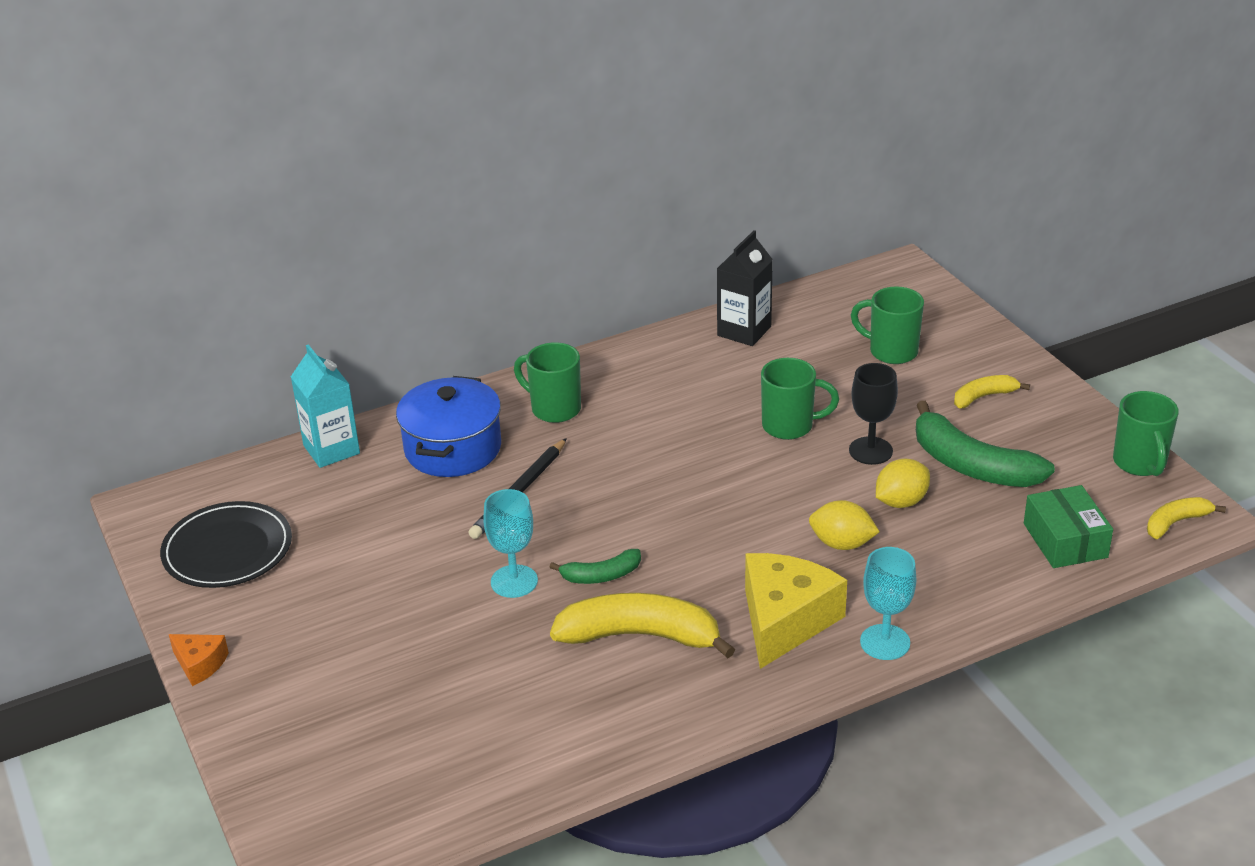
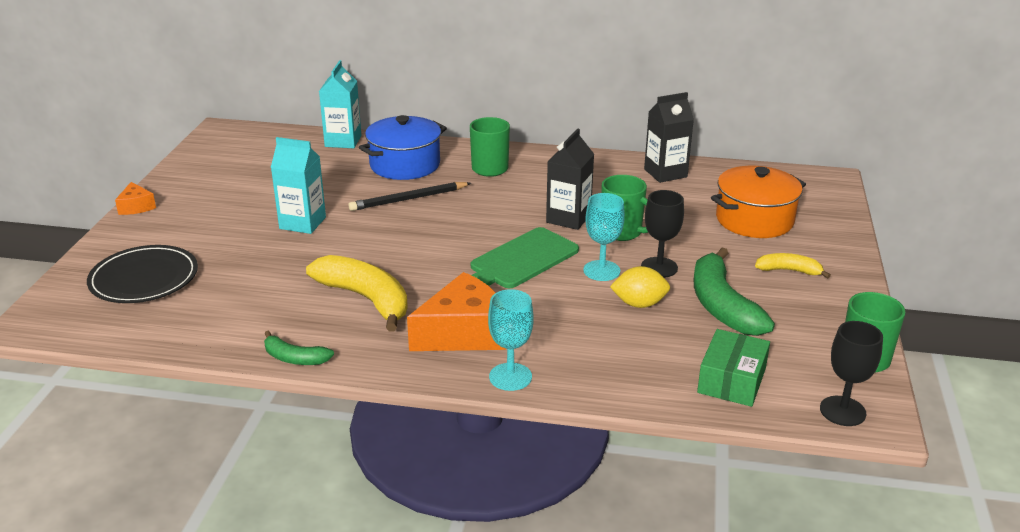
camera: 35 degrees right, 5 degrees down
(227, 549) = (226, 164): black plate -> black plate (144, 278)
(441, 582) = (302, 223): none -> turquoise carton
(514, 581) = (340, 240): turquoise goblet -> turquoise goblet (601, 271)
(601, 575) = (391, 259): green banana -> green banana (294, 358)
(717, 435) = (568, 218): none -> black carton
(734, 510) = (520, 260): none -> green cutting board
(785, 621) = (463, 333): yellow cheese -> orange cheese
(842, 544) = (563, 309): yellow lemon -> none
(891, 351) = (754, 220): green mug -> orange pot
(1176, 523) = (842, 411): yellow banana -> black goblet

